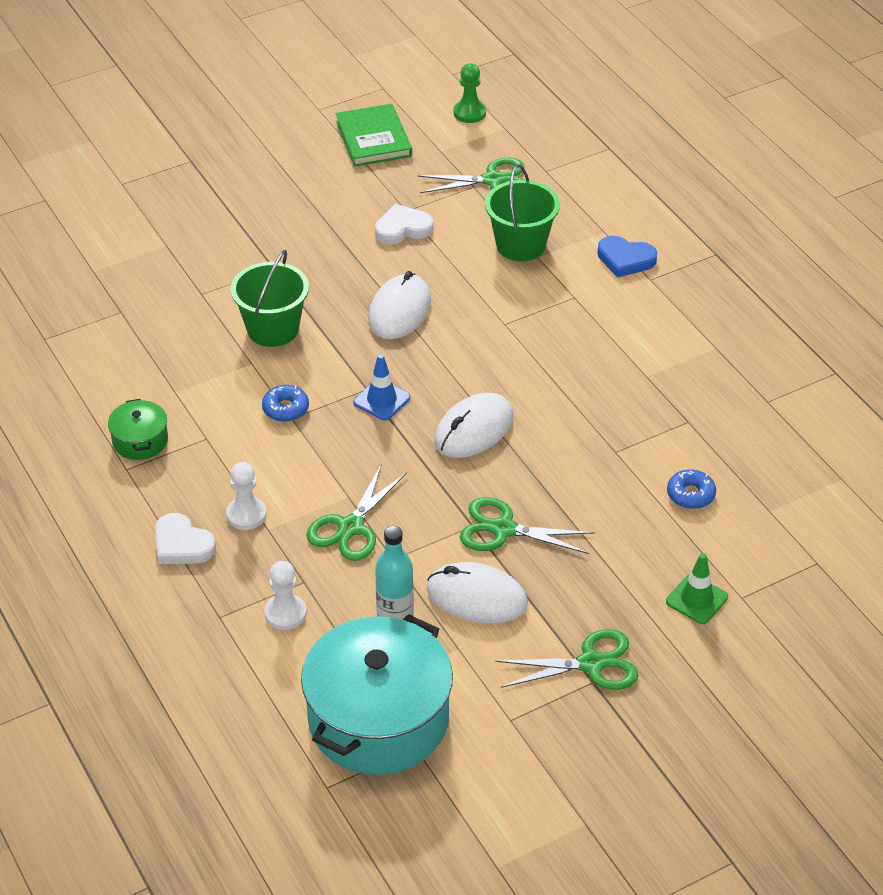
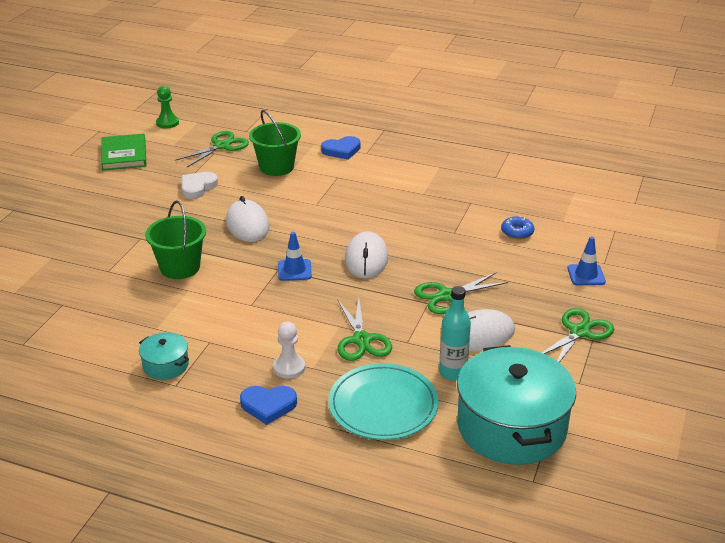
camera: 40 degrees left, 10 degrees down
(140, 441) = (165, 365): green pot -> turquoise pot
(182, 544) = (268, 405): white heart -> blue heart
(285, 409) = (241, 302): blue donut -> none
(285, 613) = (383, 405): white pawn -> turquoise plate
(373, 139) = (124, 155): green book -> green book turned 45 degrees clockwise
(697, 599) = (586, 275): green traffic cone -> blue traffic cone

